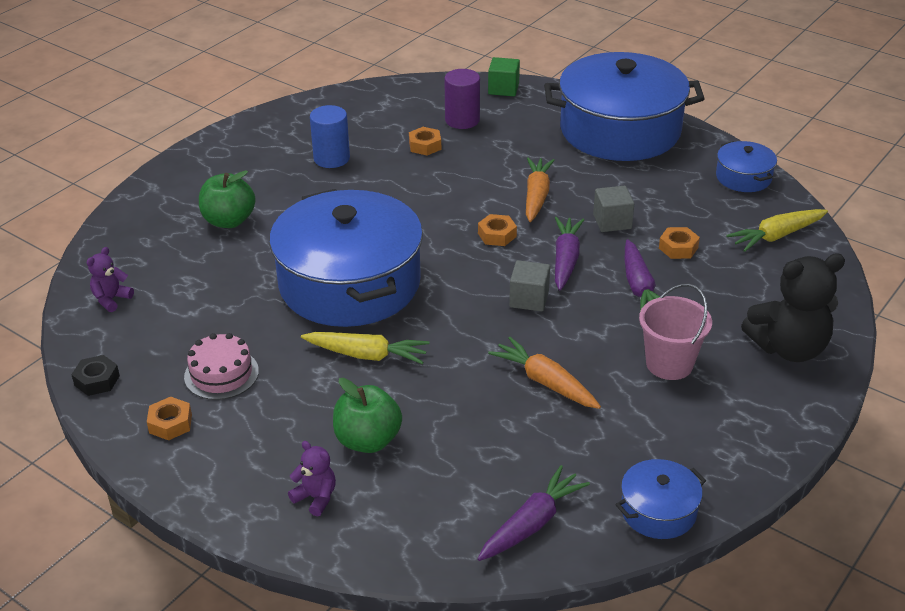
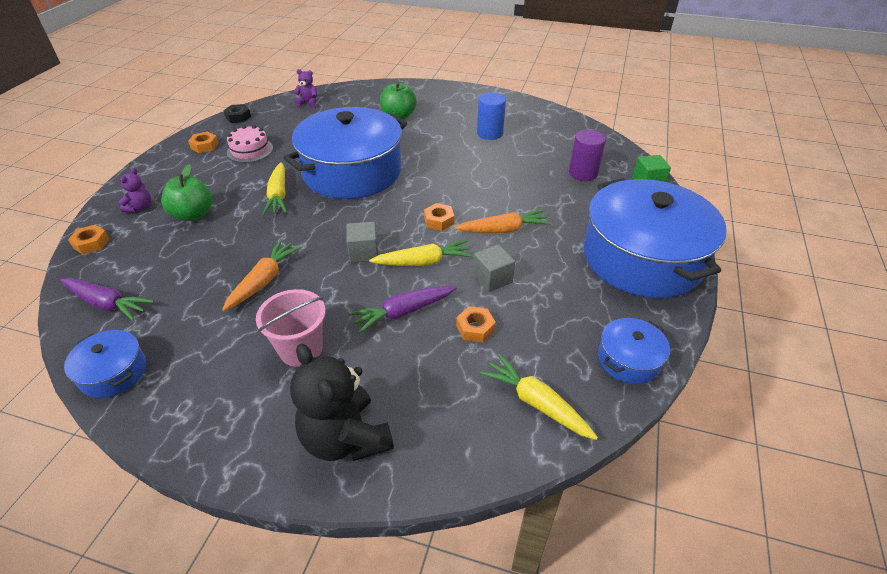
camera: 70 degrees right, 5 degrees up
(425, 146) = (534, 165): orange nut -> orange nut (91, 243)
(565, 260) = (423, 262): purple carrot -> yellow carrot

